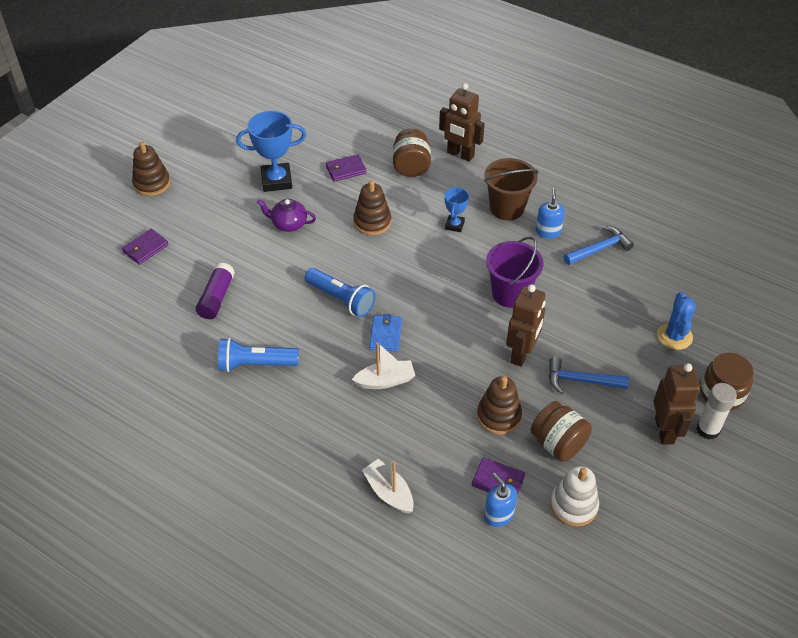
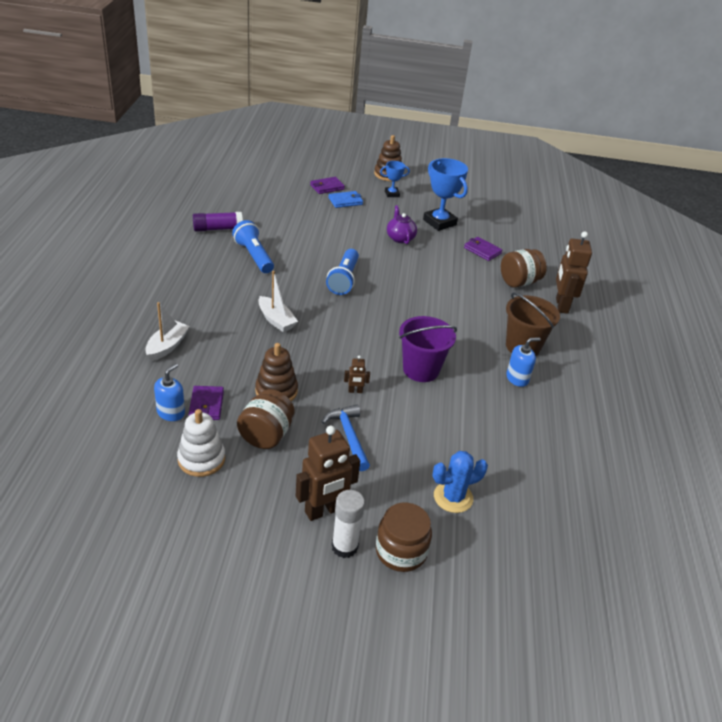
camera: 60 degrees right, 10 degrees down
(145, 248) = (327, 187): purple wallet -> purple wallet turned 45 degrees counterclockwise
(216, 298) = (304, 225): purple glue stick -> purple glue stick (217, 229)
(372, 222) = (438, 276): brown stacking toy -> none
(385, 335) = (323, 310): blue wallet -> blue wallet (345, 201)
(454, 225) = (473, 320): blue trophy -> blue trophy (392, 194)
(521, 354) = (355, 391): brown robot -> brown robot, size x0.46
(599, 249) = (526, 418): blue hammer -> none

